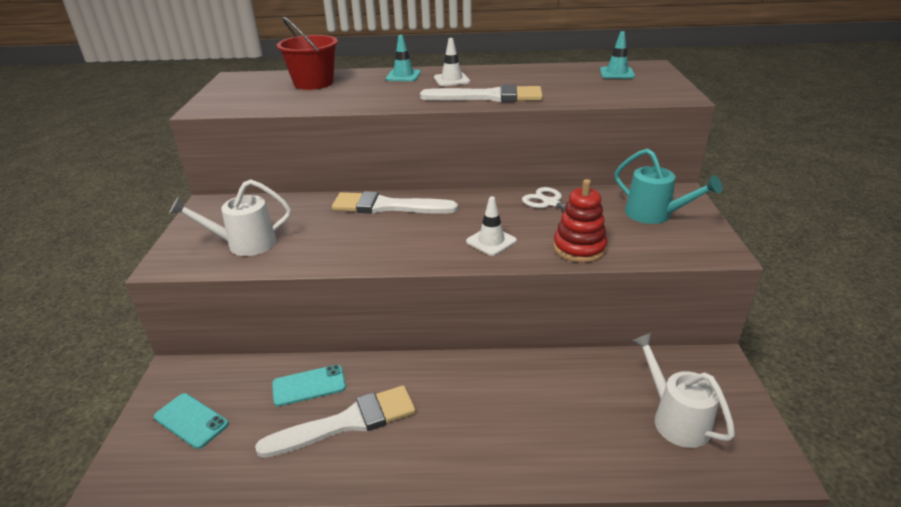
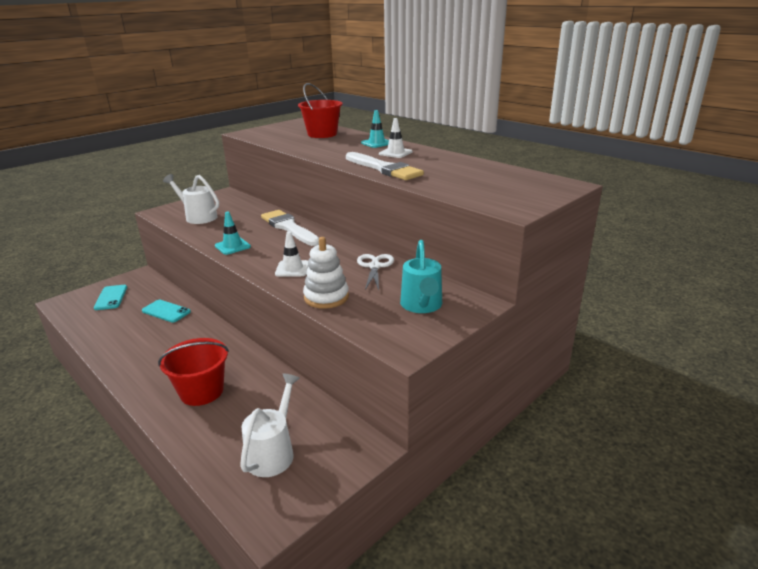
camera: 45 degrees right, 5 degrees down
(347, 422) = (148, 336): white brush -> none
(521, 425) = (201, 391): none -> red bucket
(579, 248) = (326, 297): red stacking toy -> white stacking toy
(617, 73) = (520, 181): turquoise traffic cone -> turquoise traffic cone (232, 246)

